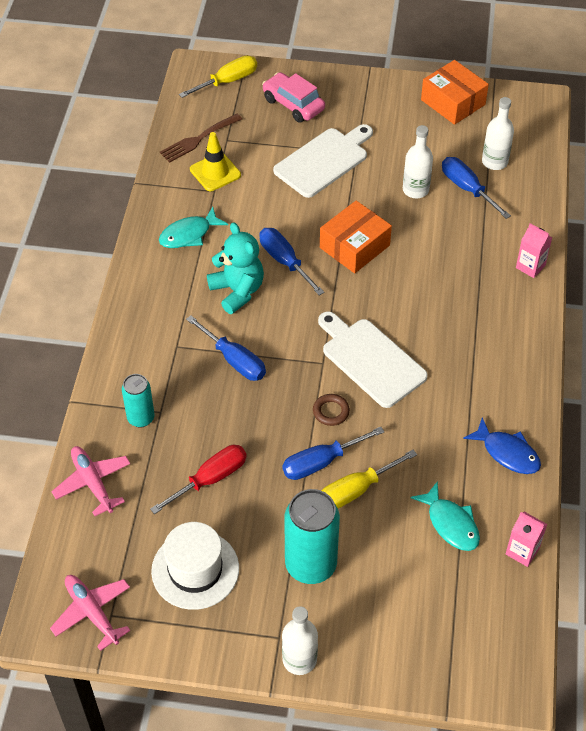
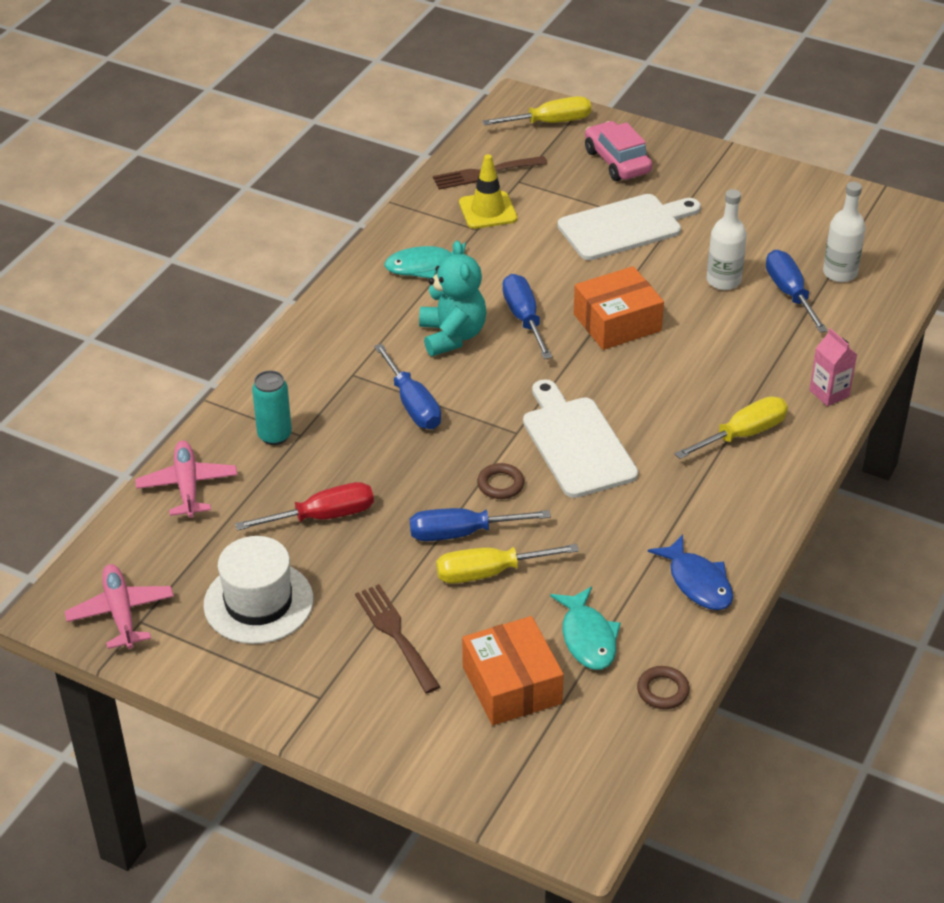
camera: 20 degrees right, 10 degrees down
(299, 659) = (332, 726): white bottle -> none
(310, 565) = (395, 634): turquoise can -> brown fork
(453, 102) = (818, 199): orange box -> orange box (512, 685)
(486, 318) = (743, 434): none -> yellow screwdriver
(522, 551) = (663, 691): pink carton -> brown ring

